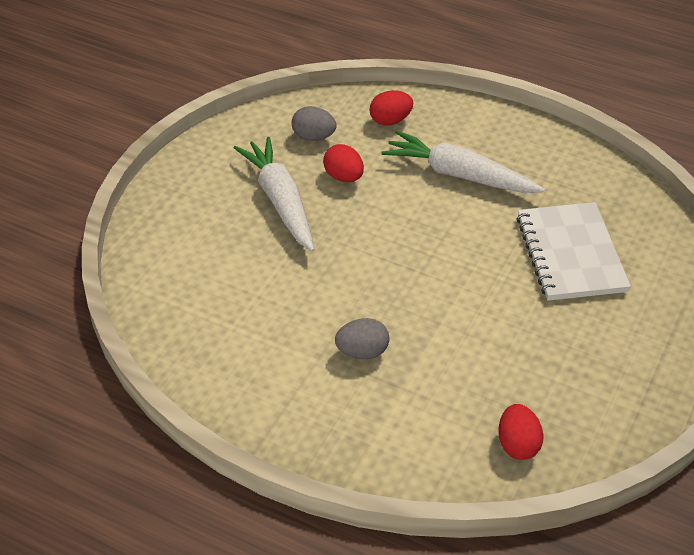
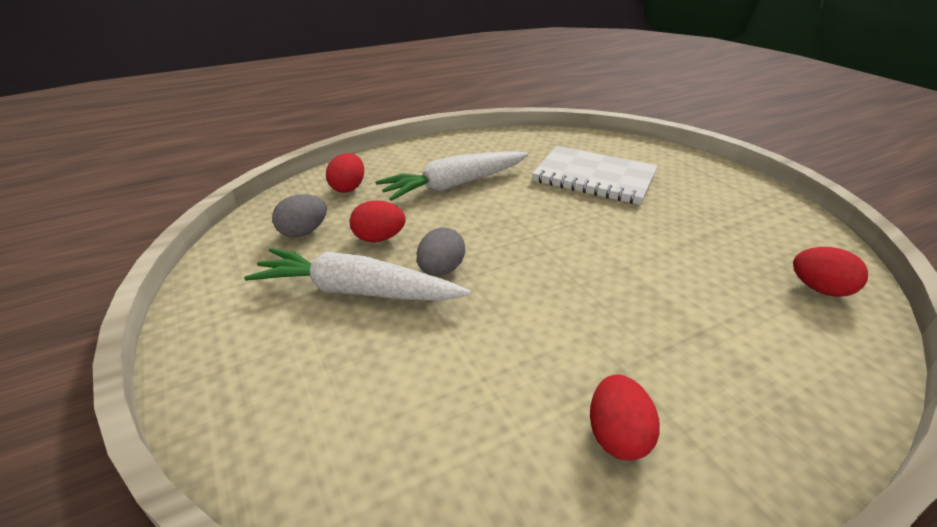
camera: 55 degrees left, 10 degrees down
(263, 369) = (617, 435): none -> red egg
(362, 352) = (638, 333): grey egg -> grey egg (441, 270)

